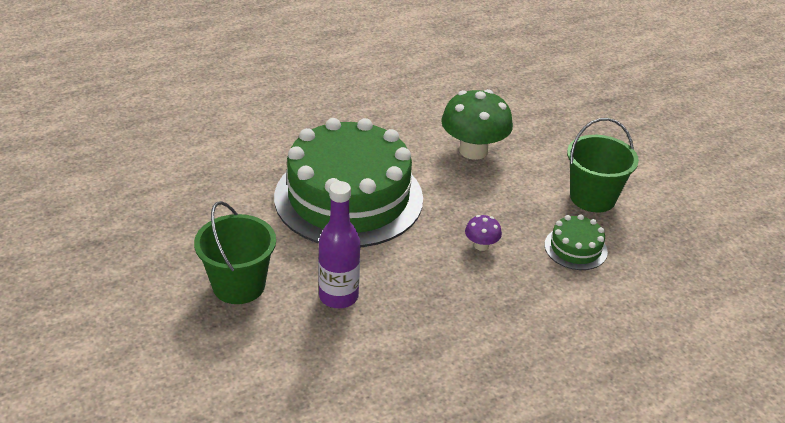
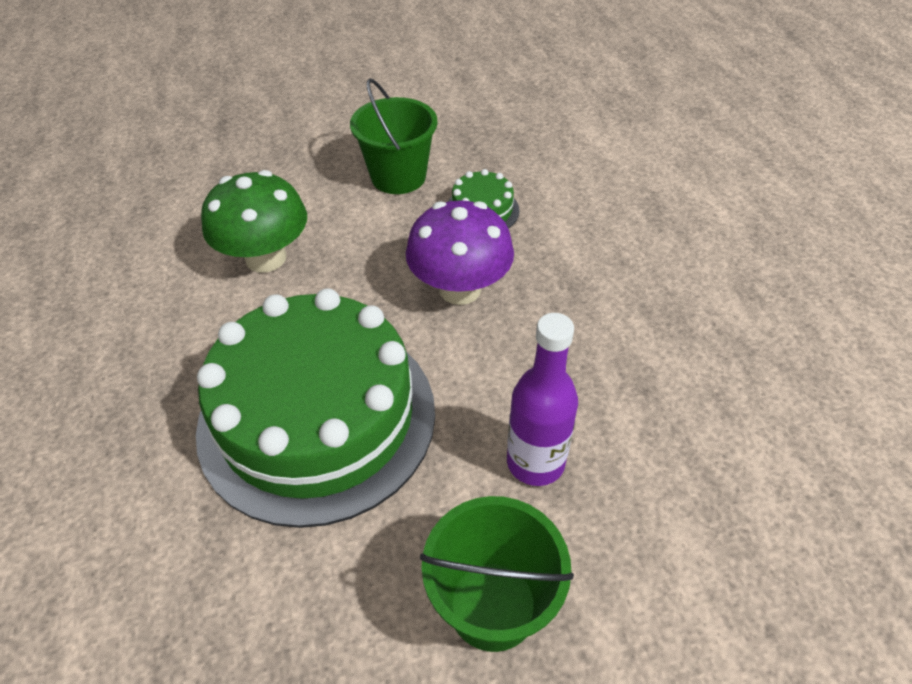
camera: 75 degrees left, 10 degrees up
(481, 245) = (460, 289): purple mushroom -> purple mushroom, size x2.17

